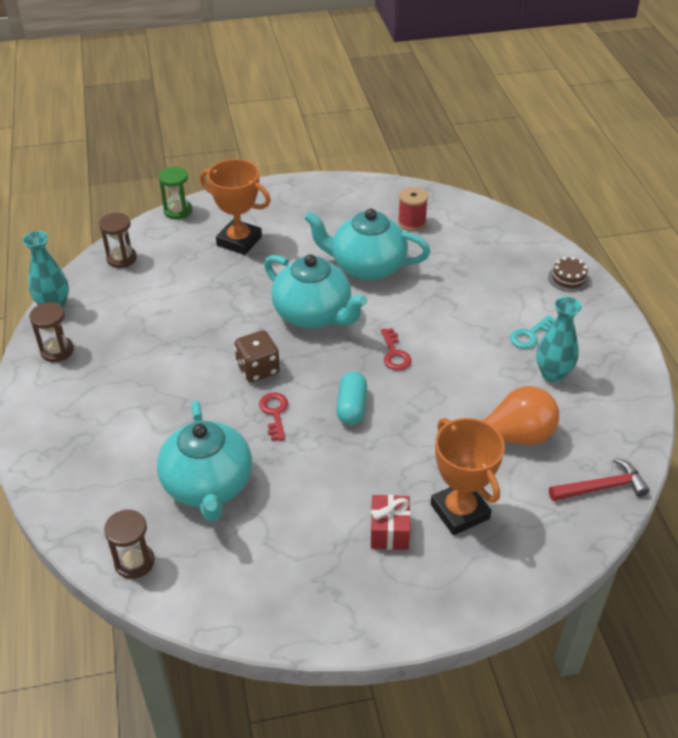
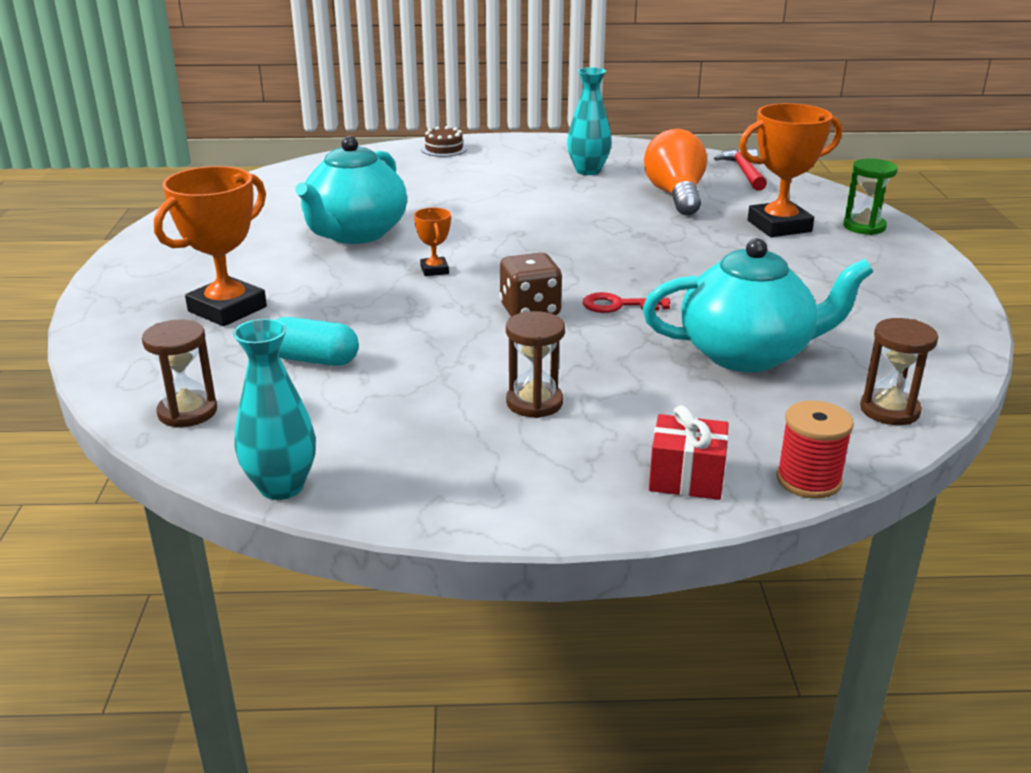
camera: 80 degrees left, 15 degrees down
(57, 351) = (416, 481): brown hourglass -> brown hourglass (534, 403)
(178, 211) = (93, 355): green hourglass -> green hourglass (864, 227)
(314, 315) = (434, 270): turquoise teapot -> orange trophy
(351, 407) = (617, 262): turquoise capsule -> turquoise capsule (314, 360)
(389, 531) = (810, 258): red gift -> red gift (686, 478)
(394, 354) = (530, 233): red key -> none
(411, 222) = (283, 203): red spool -> red spool (808, 480)
(530, 335) = (525, 173): turquoise key -> none

